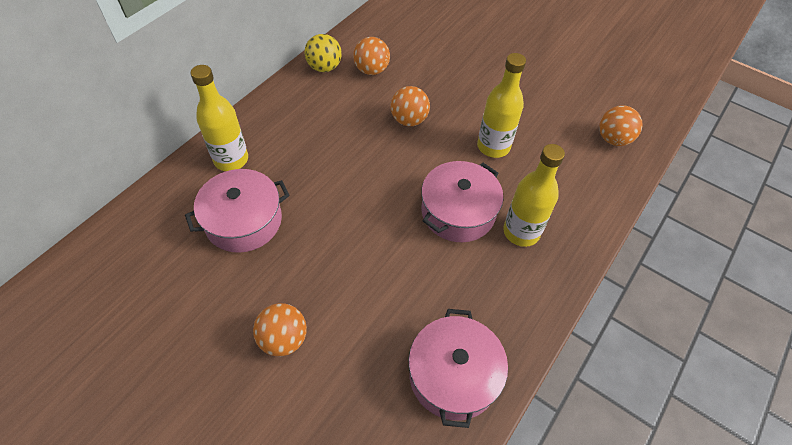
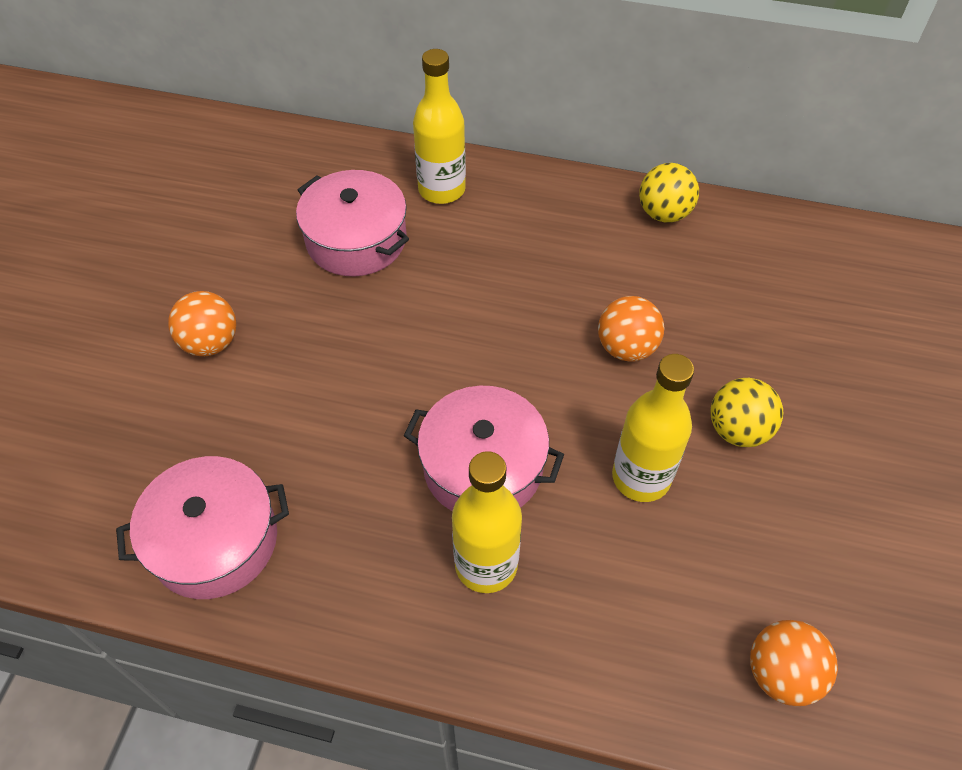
camera: 70 degrees right, 0 degrees up
(371, 70) = (698, 268): orange ball -> none
(481, 99) = (738, 430): none -> yellow ball

